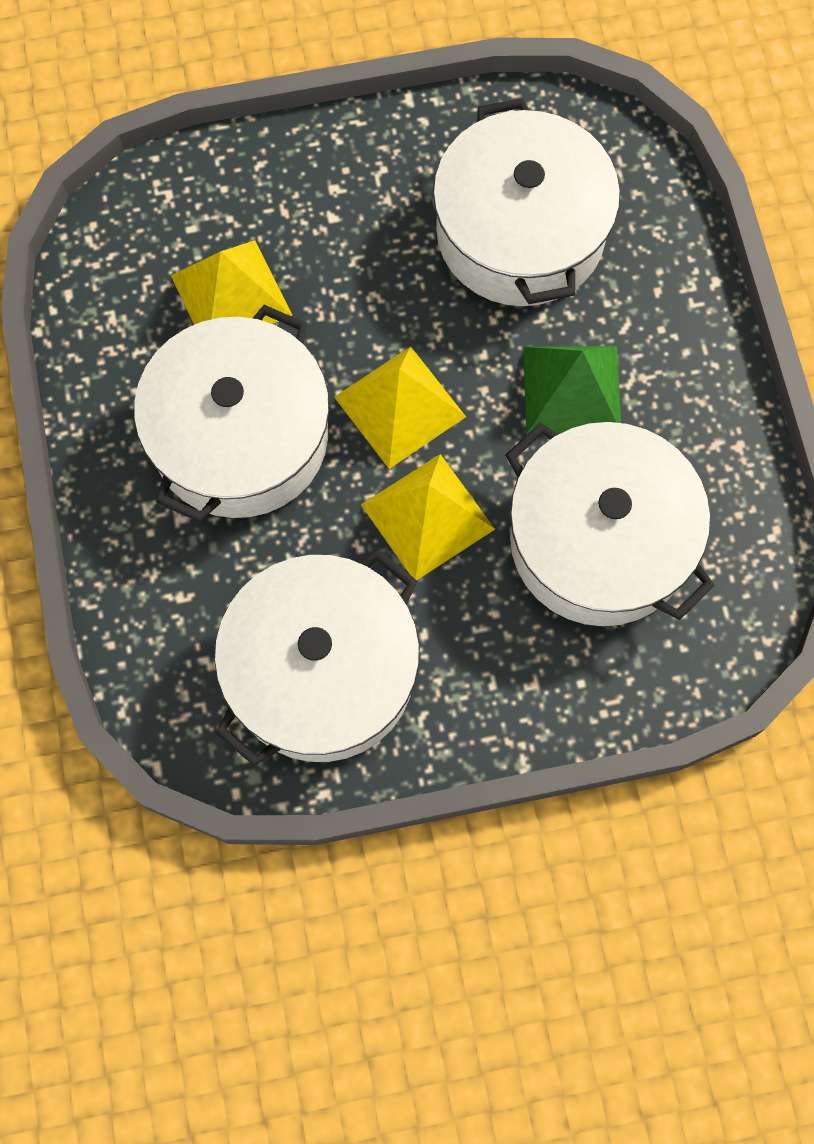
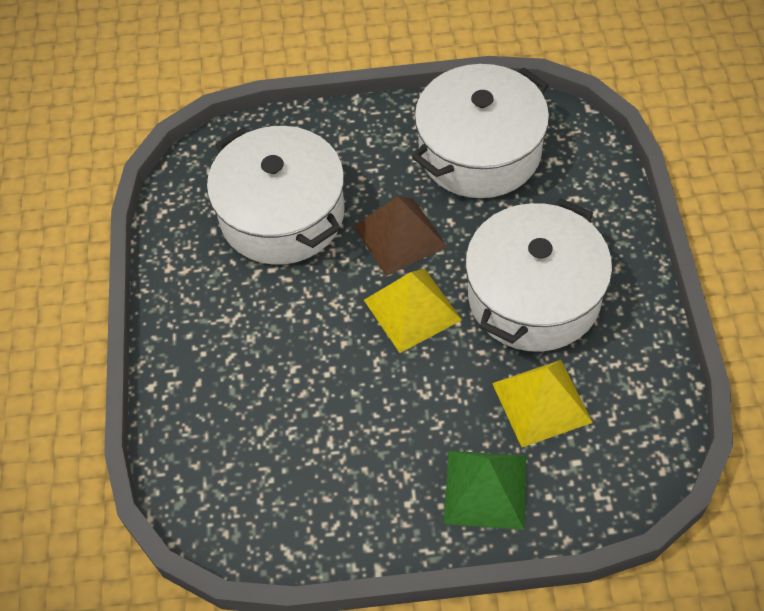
camera: 170 degrees left, 15 degrees down
(428, 516) = (399, 236): yellow pyramid -> brown pyramid
(520, 233) = (298, 437): white pot -> none
(571, 389) = (281, 313): green pyramid -> green pyramid (485, 489)

